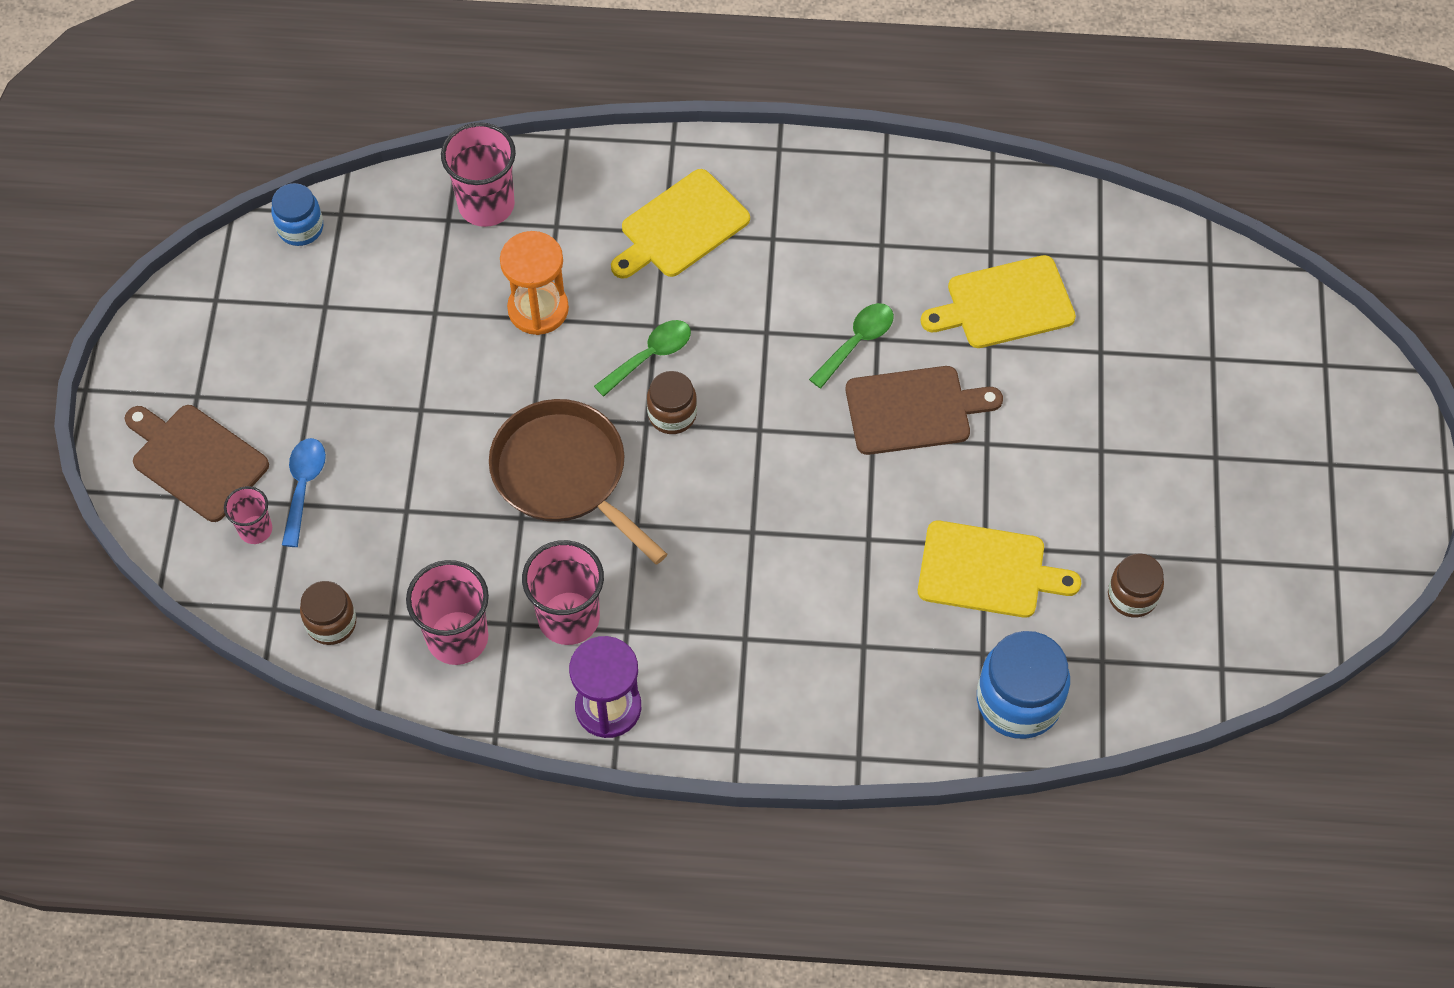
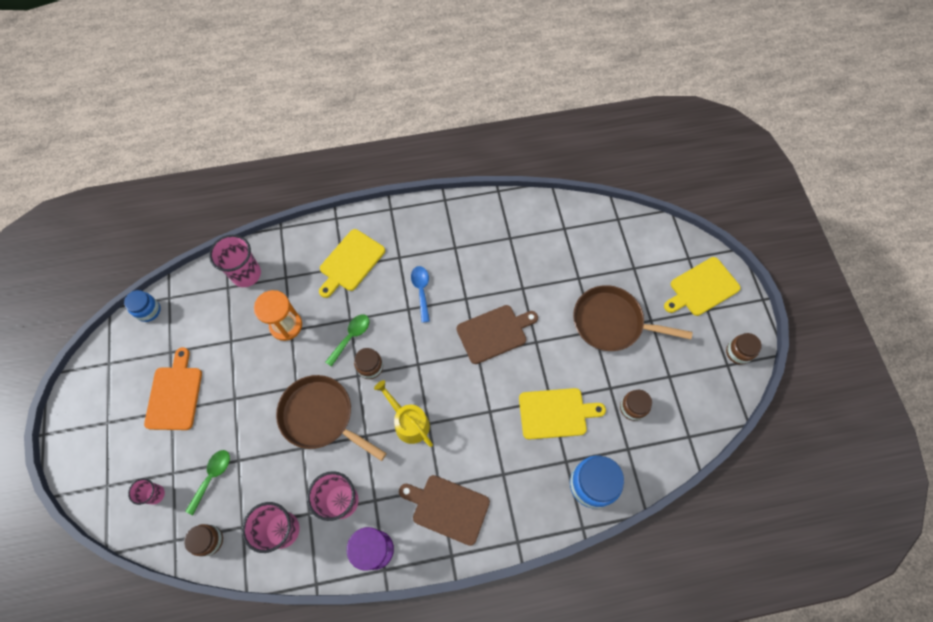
camera: 15 degrees left, 5 degrees up
(196, 460) = (114, 461): brown cutting board -> brown cutting board (448, 508)
(303, 486) = (178, 461): blue spoon -> blue spoon (421, 290)
(319, 379) = (174, 395): none -> orange cutting board
(718, 521) = (408, 422): none -> yellow watering can
(857, 342) = (456, 303): green spoon -> green spoon (212, 477)
(1005, 304) = (524, 264): yellow cutting board -> yellow cutting board (702, 288)
(1139, 443) = (611, 322): none -> brown pan
(1364, 551) = (738, 352): none -> brown jar

